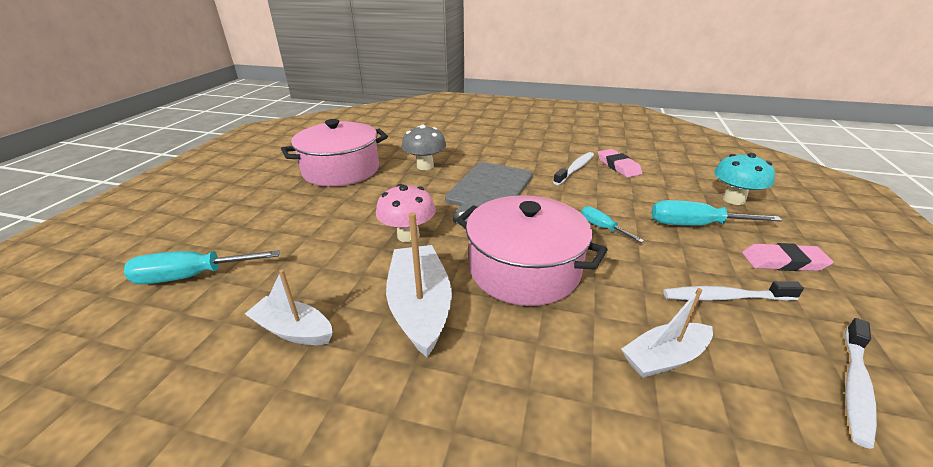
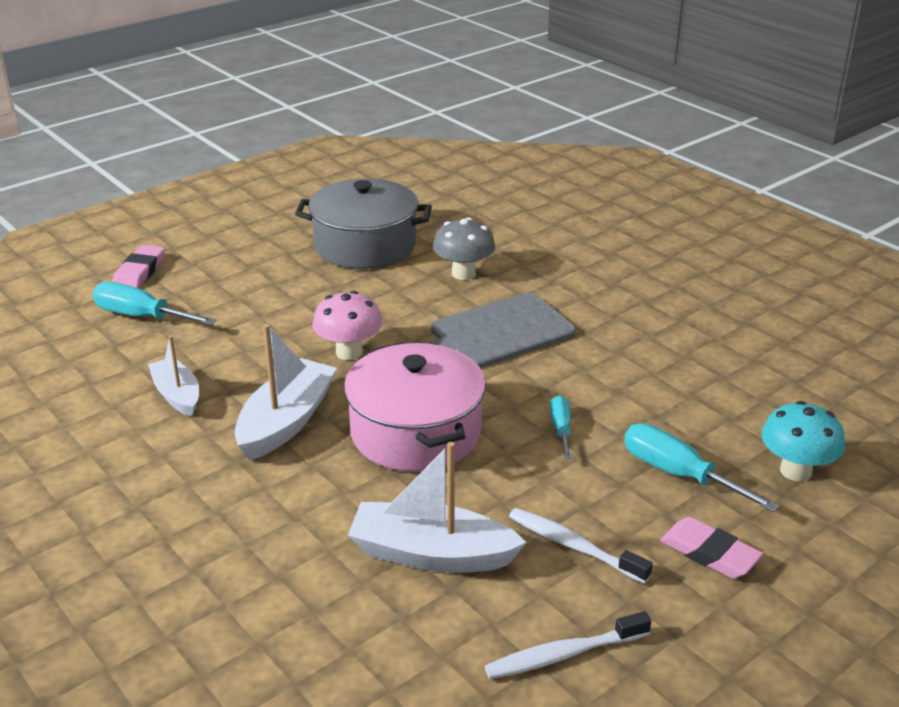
camera: 35 degrees right, 0 degrees up
(341, 170) = (365, 245): pink pot -> grey pot
(575, 169) = (648, 347): white toothbrush -> none
(618, 166) = (715, 366): pink eraser -> pink eraser (140, 272)
(664, 358) = (431, 554): white boat -> white boat, size x1.57

